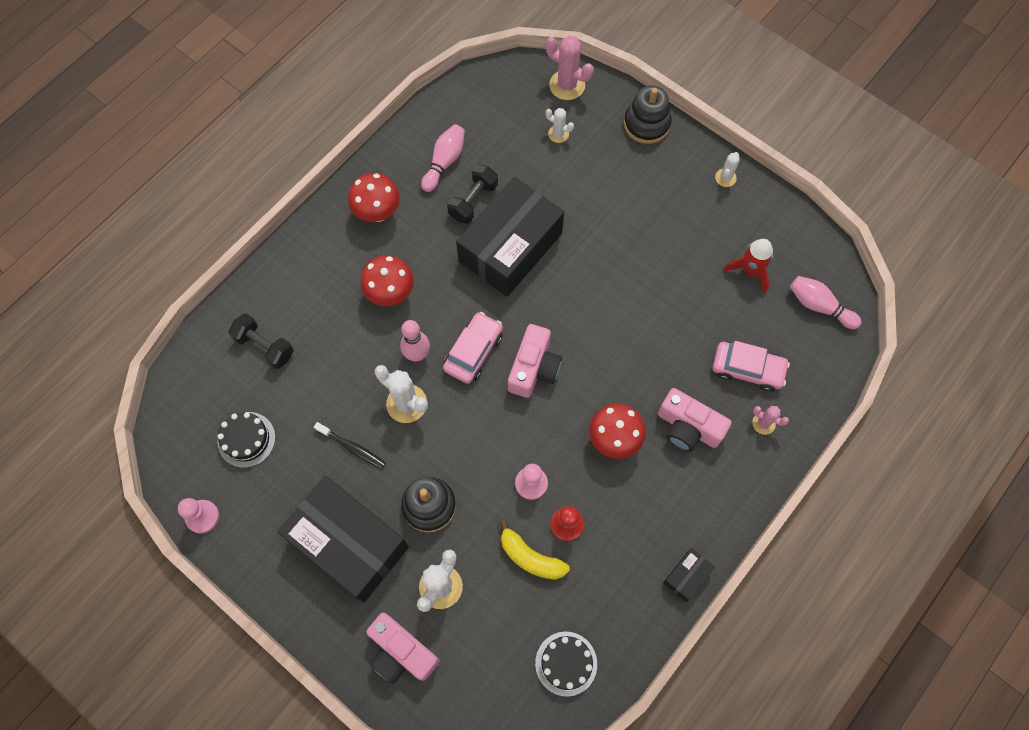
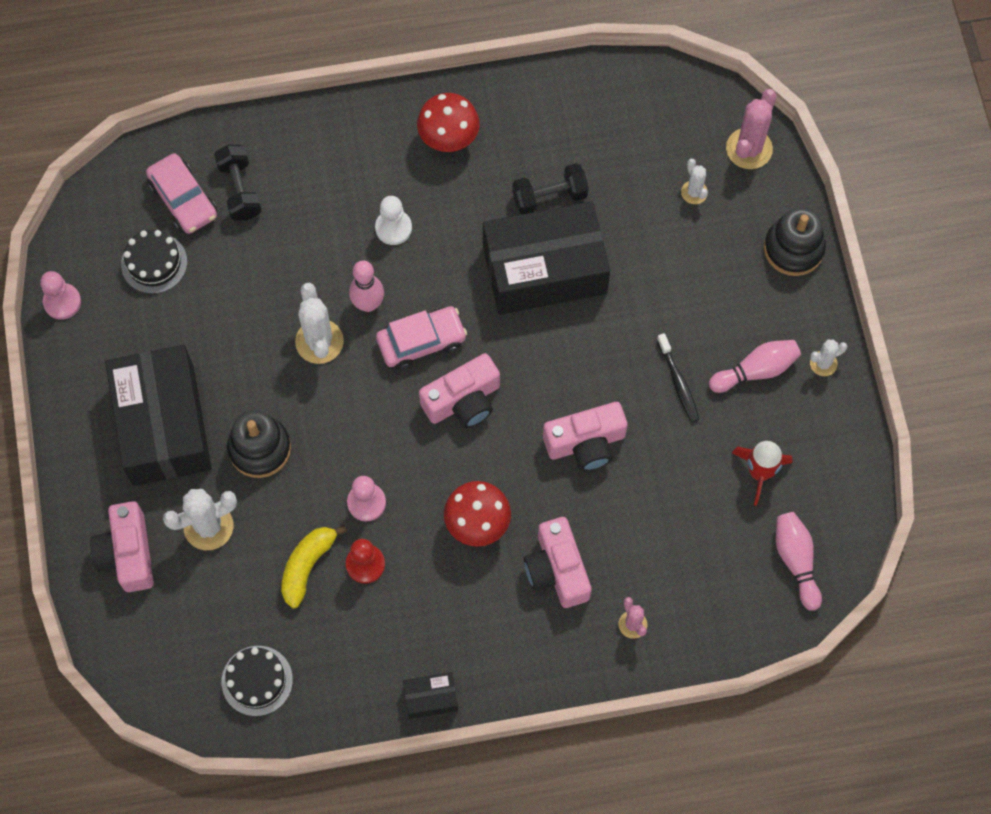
camera: 40 degrees right, 0 degrees up
(352, 448) = (238, 343): black toothbrush -> black toothbrush (678, 382)
(390, 294) = (393, 228): red mushroom -> white pawn
(444, 162) = (556, 138): pink bowling pin -> pink bowling pin (756, 370)
(530, 557) = (307, 566): yellow banana -> yellow banana turned 45 degrees clockwise
(567, 85) = (749, 149): pink cactus -> pink cactus turned 45 degrees clockwise
(633, 334) = (586, 443): none -> pink camera
(747, 369) = (665, 563): pink car -> pink car (183, 199)

